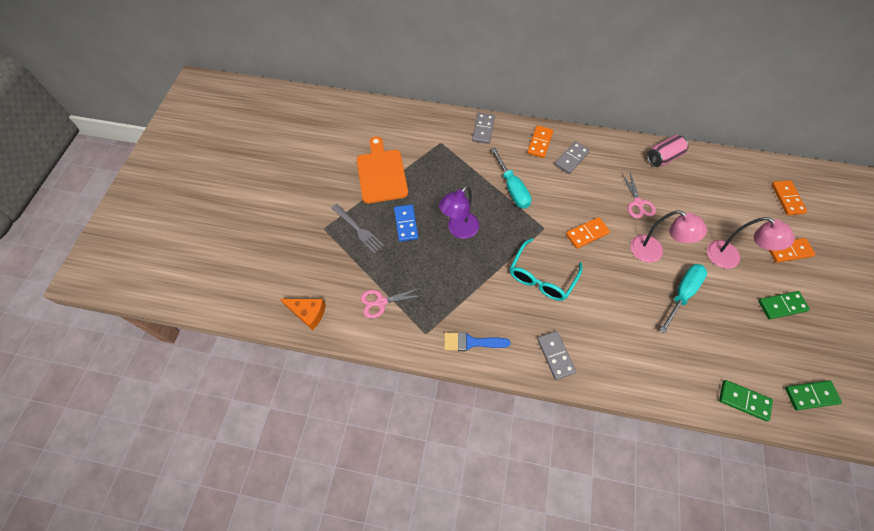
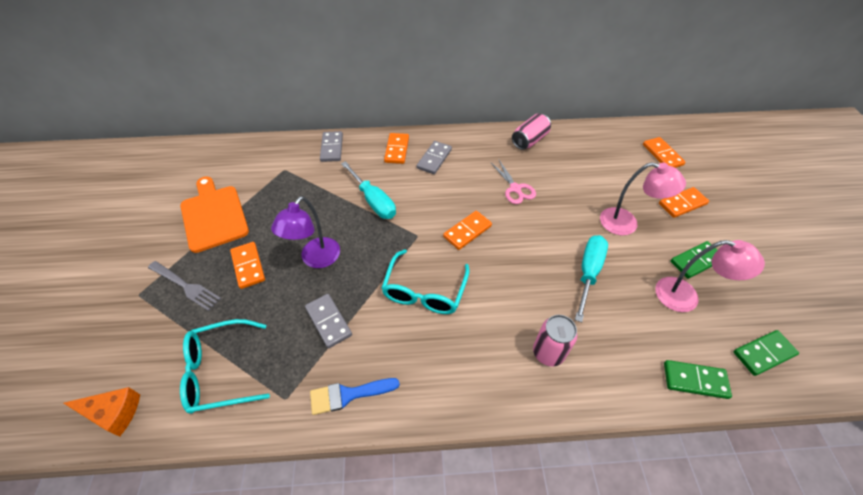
camera: 15 degrees left, 10 degrees down
(381, 302) = (220, 371): pink scissors -> turquoise glasses
(406, 224) = (248, 266): blue domino -> orange domino
(555, 355) = (460, 384): grey domino -> grey domino (329, 321)
(630, 350) = (548, 353): none -> pink can
(653, 252) = (544, 235): pink lamp -> pink lamp (686, 297)

